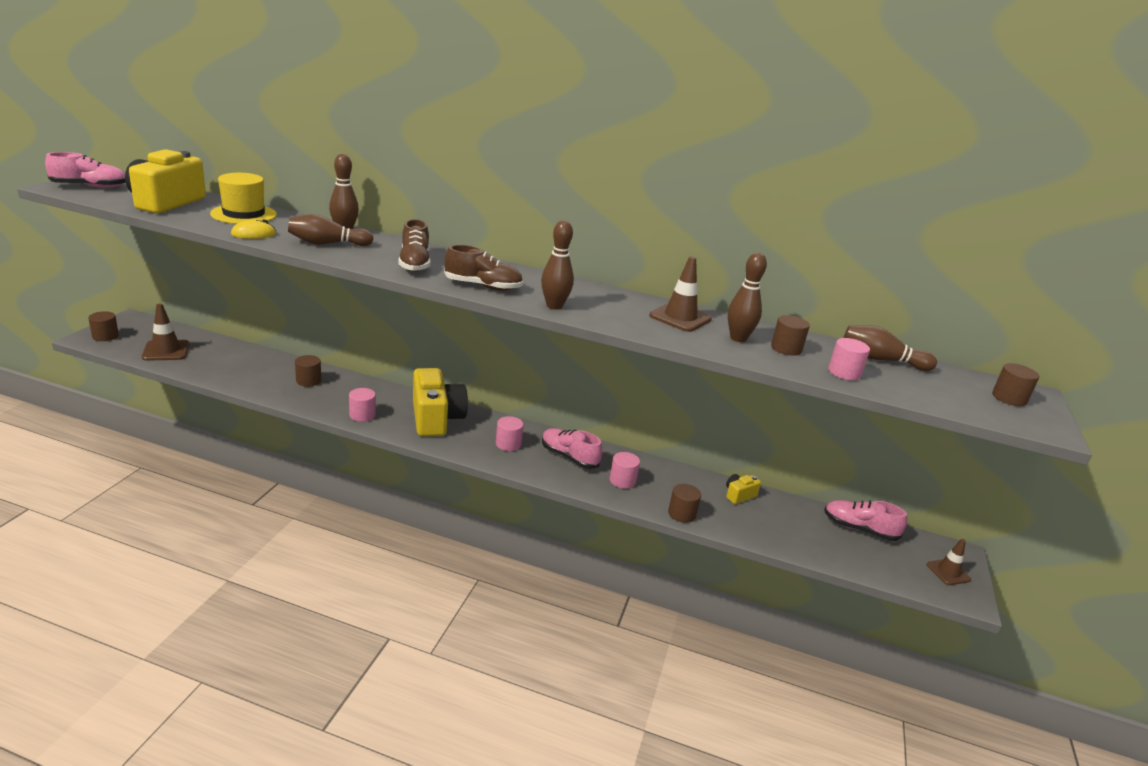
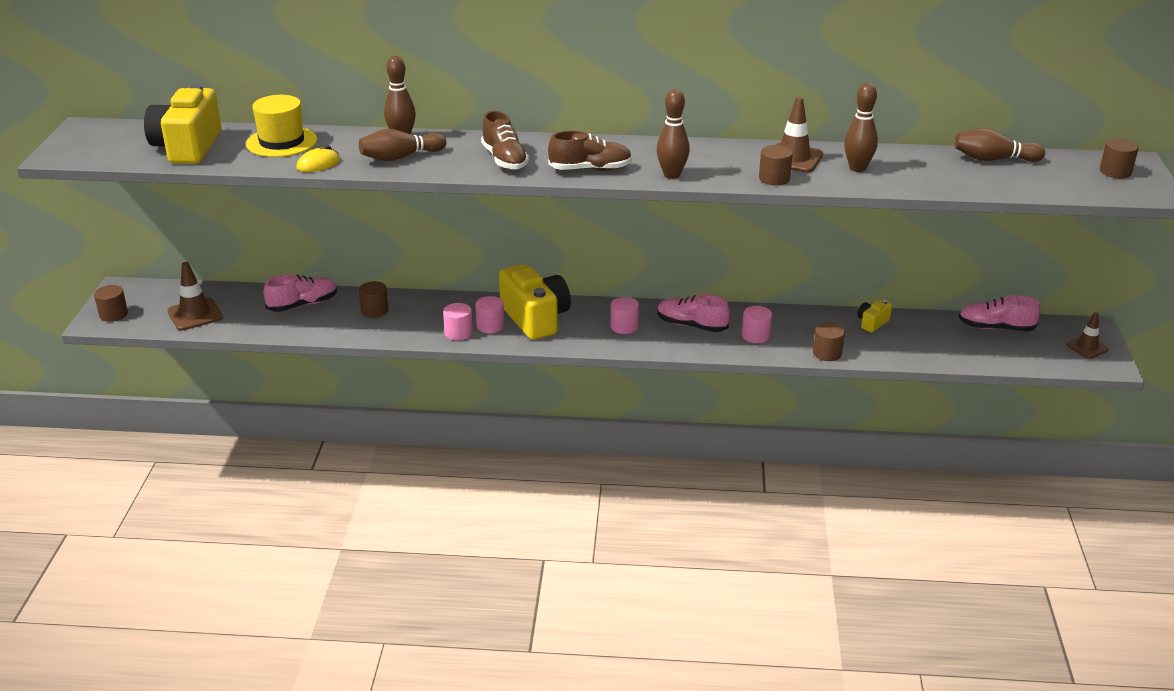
camera: 10 degrees left, 5 degrees up
(90, 187) = (88, 147): pink shoe -> pink shoe (303, 304)
(786, 348) = (905, 168): brown cylinder -> brown cylinder (774, 179)
(844, 372) = (966, 181): pink cylinder -> pink cylinder (490, 326)

